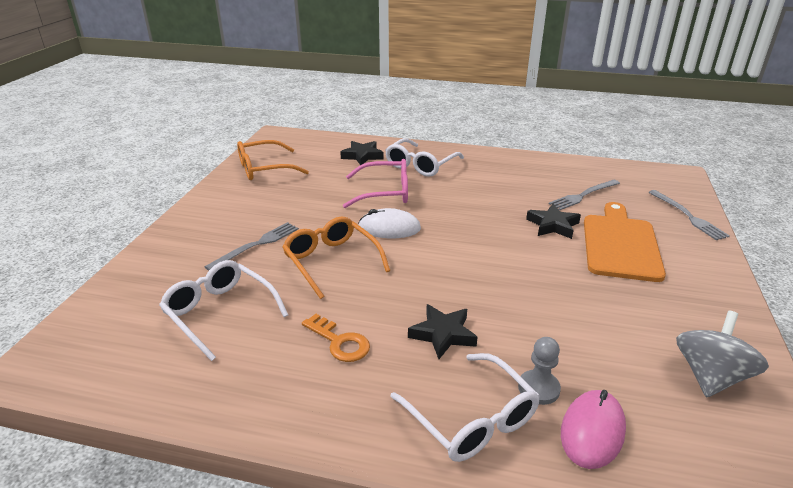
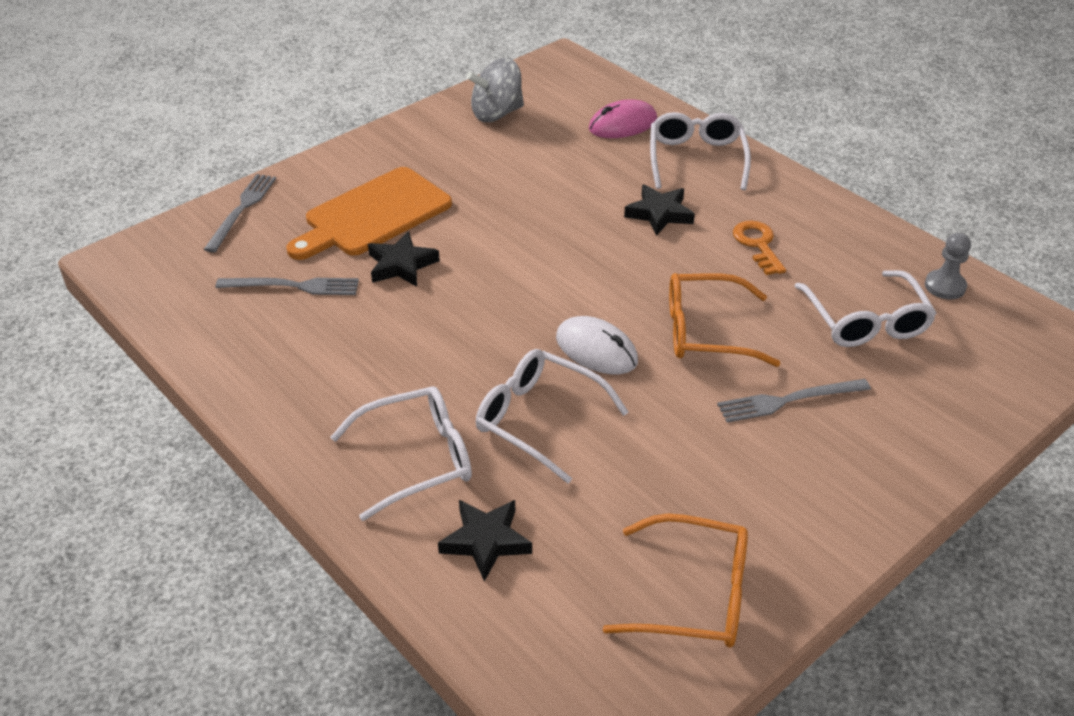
camera: 145 degrees left, 10 degrees up
(332, 262) = (707, 331): orange glasses -> orange glasses turned 90 degrees clockwise
(384, 192) = (540, 420): pink glasses -> white glasses
(538, 388) = (627, 154): grey pawn -> grey pawn (945, 286)

